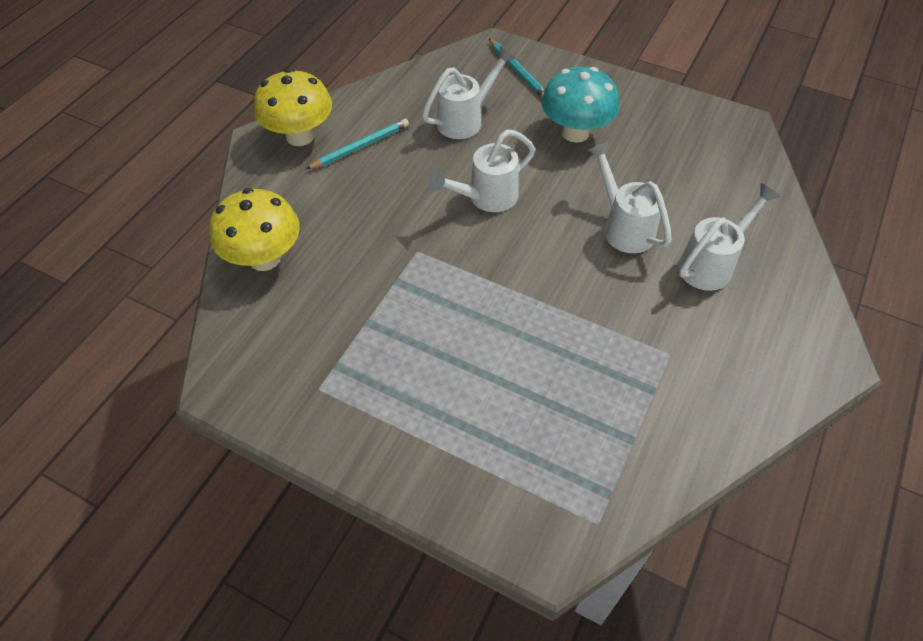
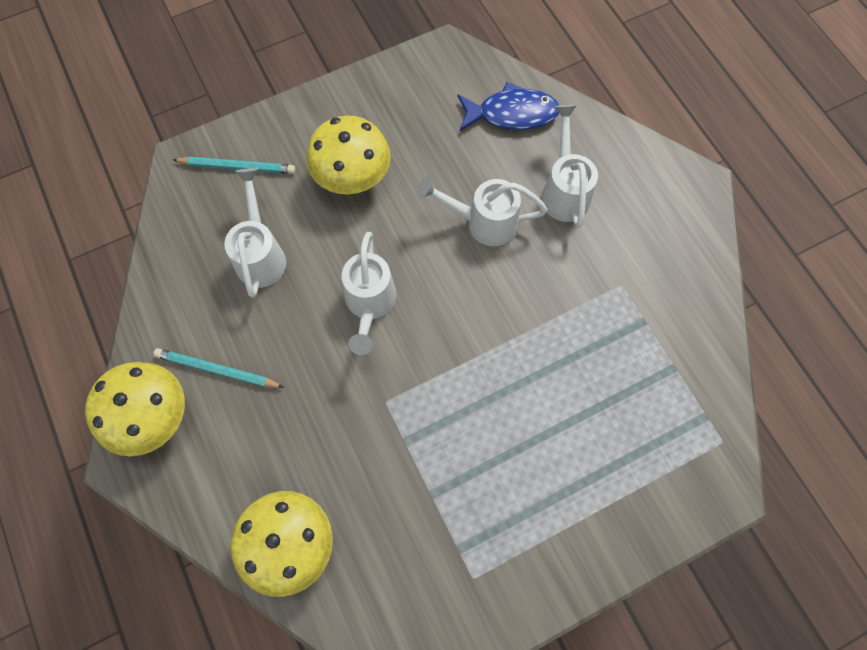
camera: 55 degrees left, 15 degrees up
(360, 147) = (217, 370): turquoise pencil -> turquoise pencil turned 75 degrees counterclockwise
(575, 132) = (352, 178): turquoise mushroom -> yellow mushroom
(739, 191) = (512, 114): none -> blue fish

